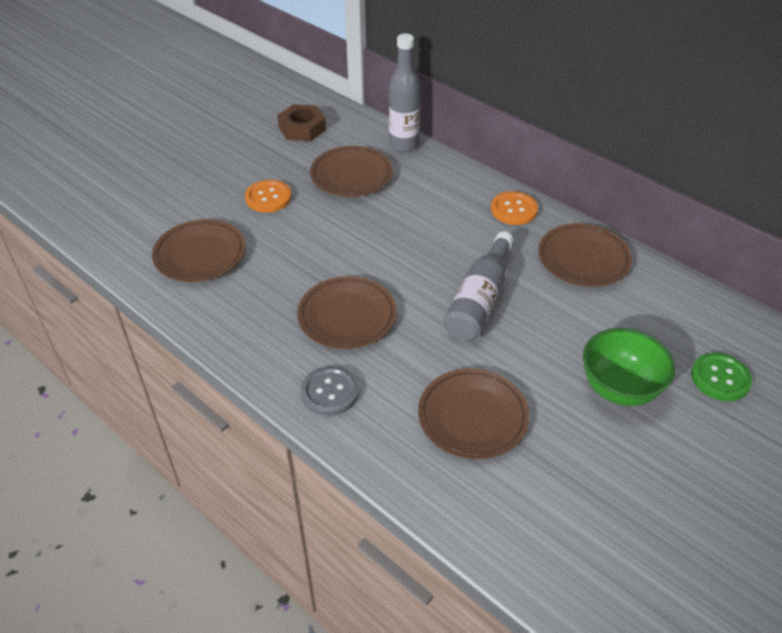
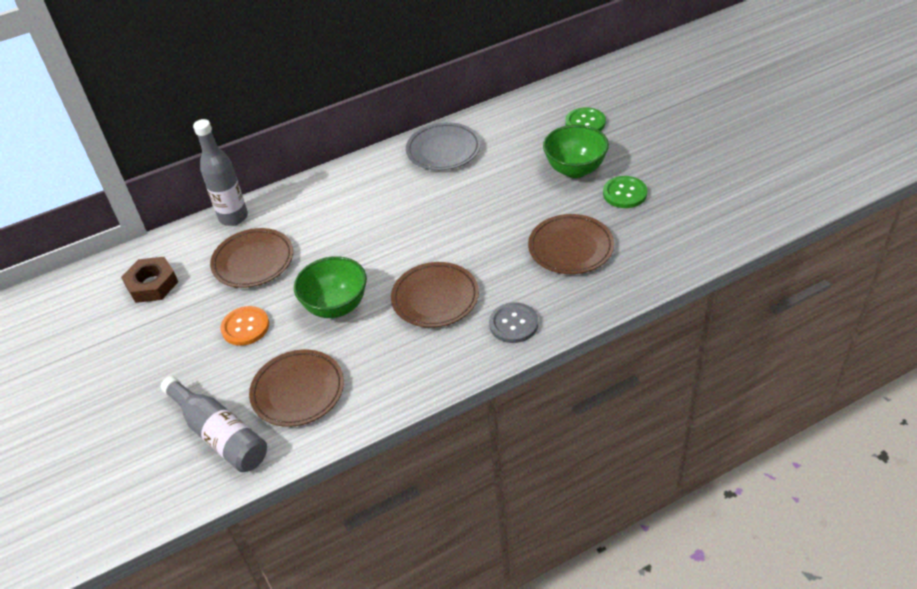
camera: 65 degrees left, 0 degrees up
(312, 247) = (336, 306): none -> green bowl
(479, 300) = (457, 216): grey bottle -> grey bottle (220, 434)
(514, 209) = (365, 171): orange button -> none
(583, 259) = (443, 150): brown plate -> grey plate
(601, 452) = (624, 193): none -> green button

